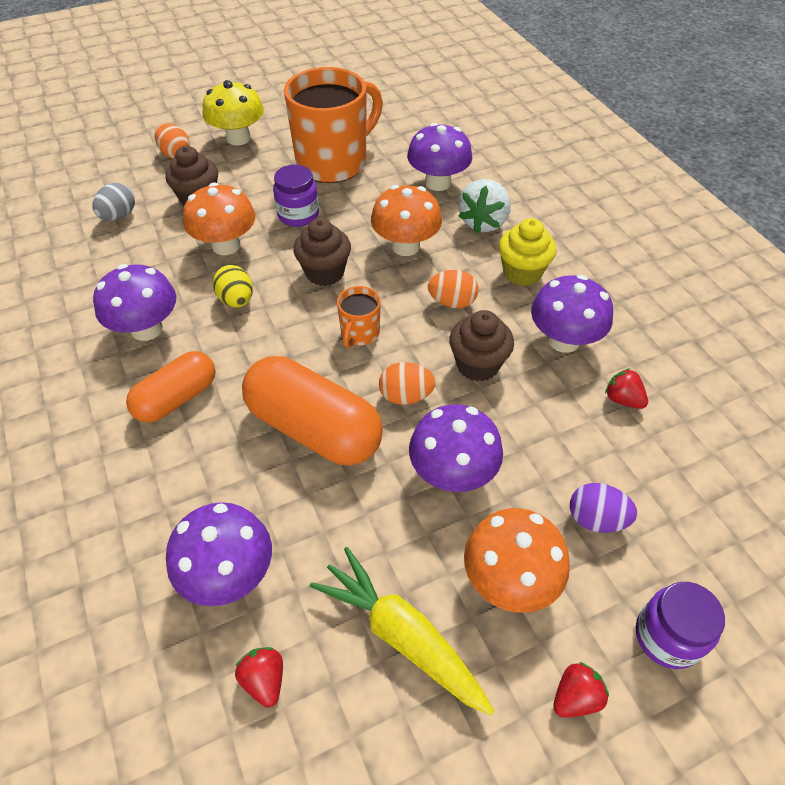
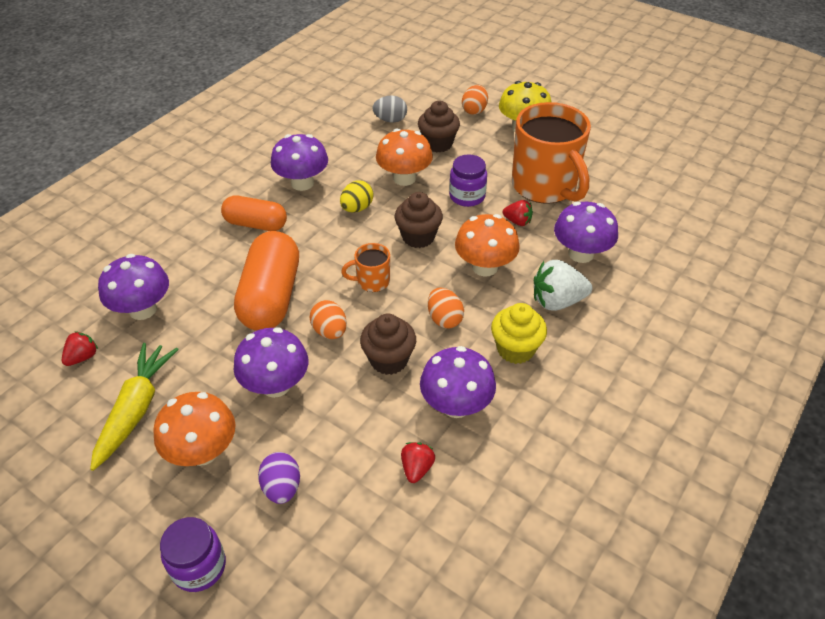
camera: 60 degrees right, 5 degrees down
(334, 162) = (545, 186): orange mug -> orange mug turned 45 degrees clockwise
(575, 697) = (129, 522): red strawberry -> red strawberry (517, 221)

